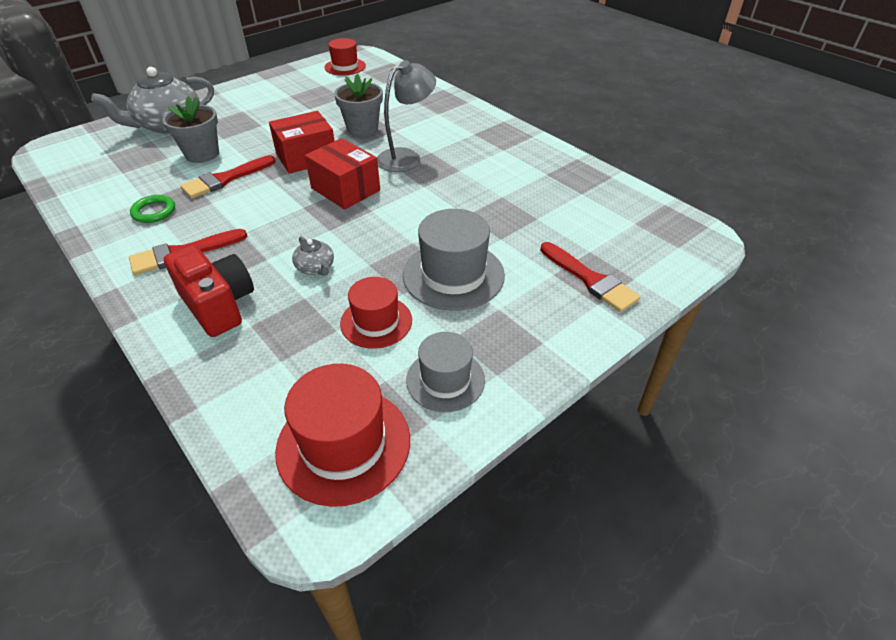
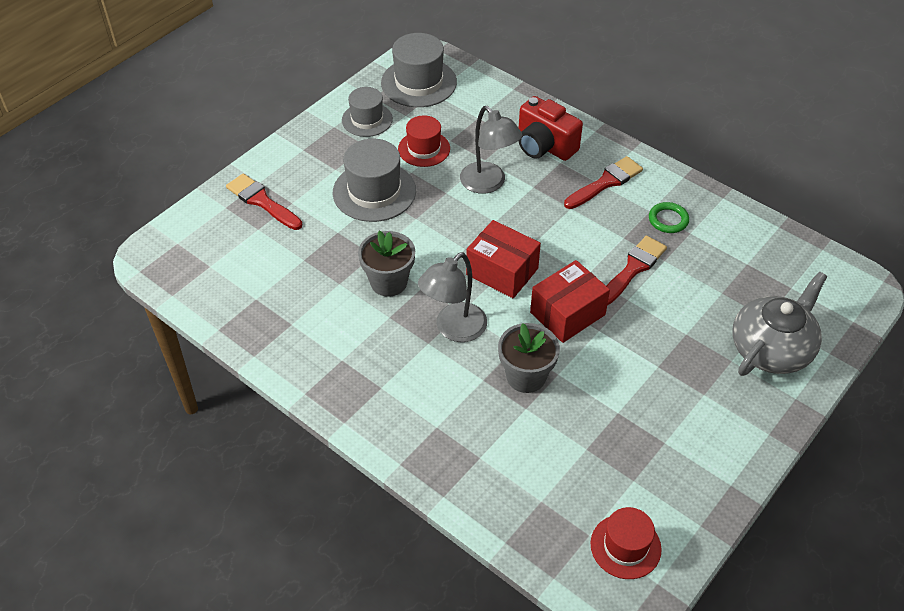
camera: 170 degrees right, 5 degrees up
(202, 154) = (687, 303): grey flower pot -> grey flower pot (388, 282)
(315, 268) = (488, 184): grey teapot -> grey lamp
(343, 444) = (419, 82): red hat -> grey hat

